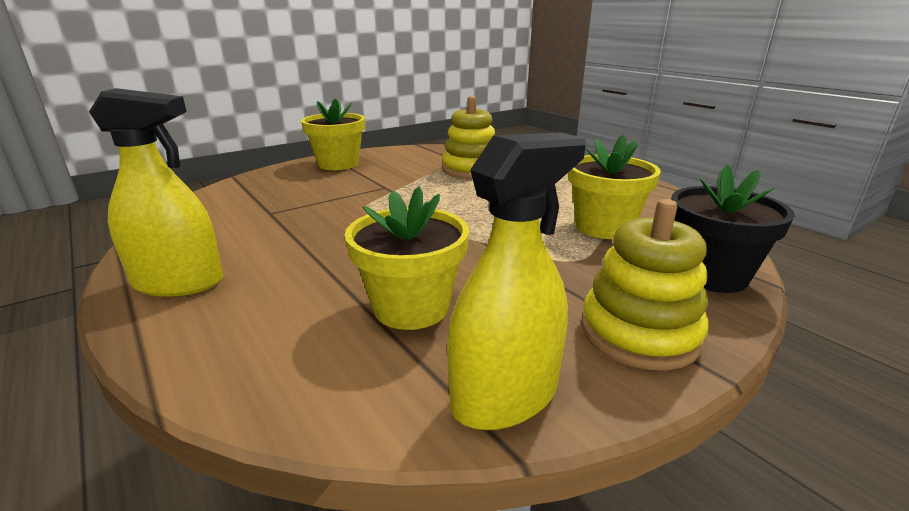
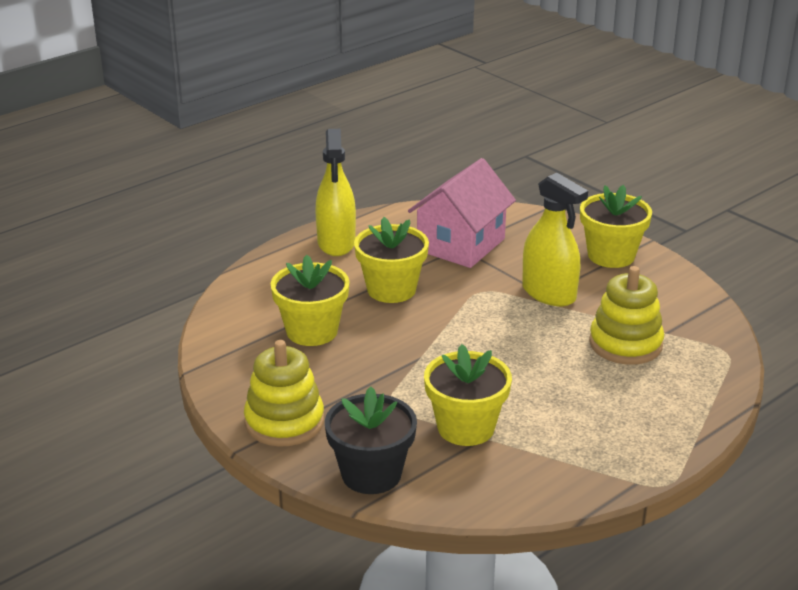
camera: 85 degrees right, 5 degrees up
(265, 211) = (461, 245): none -> pink house
(334, 250) = (391, 289): none -> yellow flower pot
(505, 395) = (226, 368): yellow spray bottle -> yellow spray bottle (549, 293)

